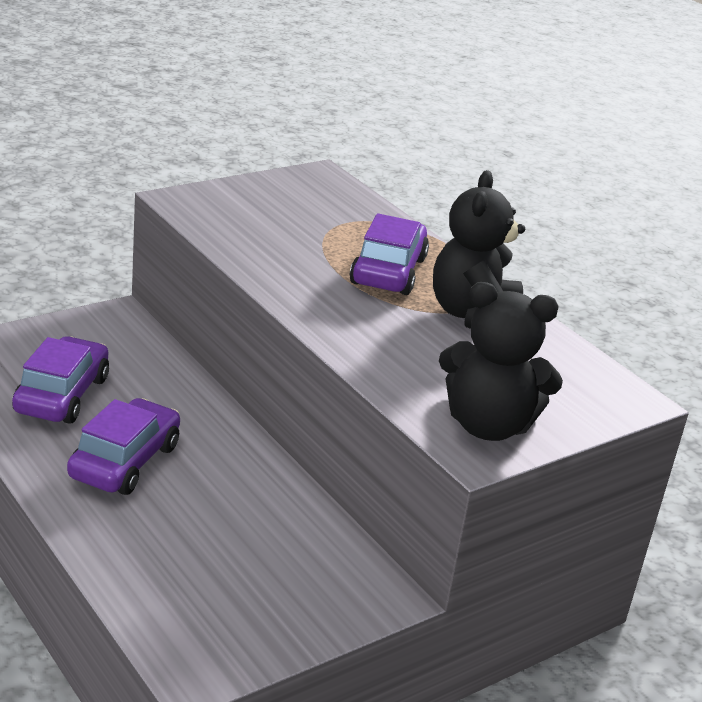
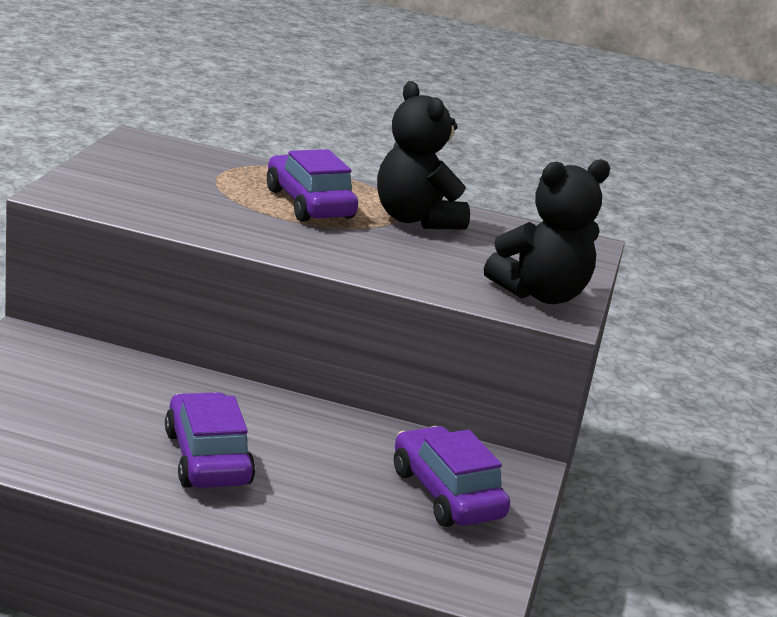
camera: 40 degrees left, 5 degrees down
(62, 395) = (73, 426): purple car -> purple car (446, 493)

